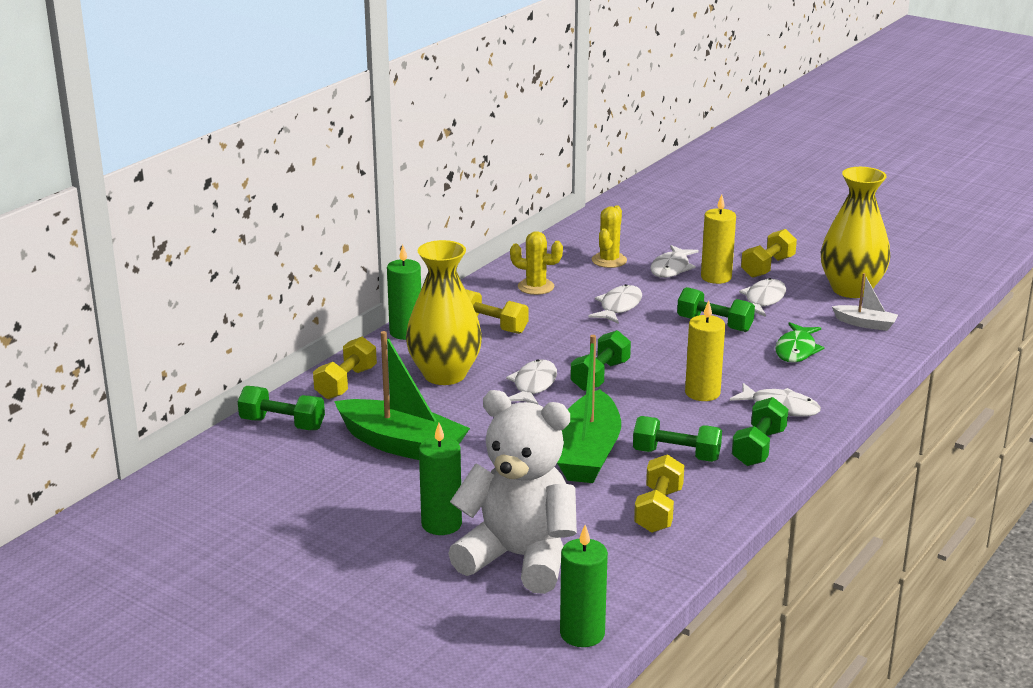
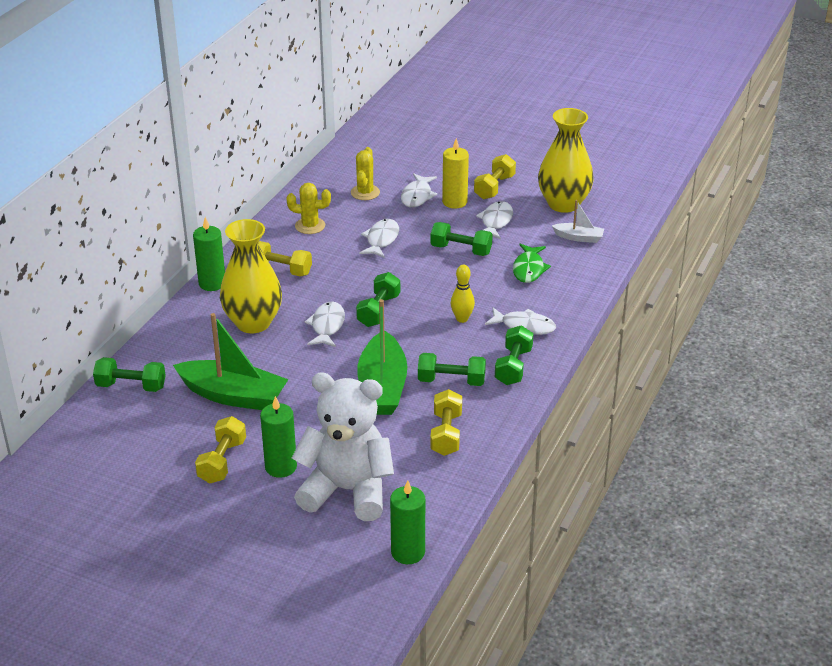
camera: 10 degrees left, 10 degrees up
(346, 383) = (174, 340): yellow dumbbell -> yellow dumbbell (222, 461)
(702, 393) = (462, 319): yellow candle -> yellow bowling pin

